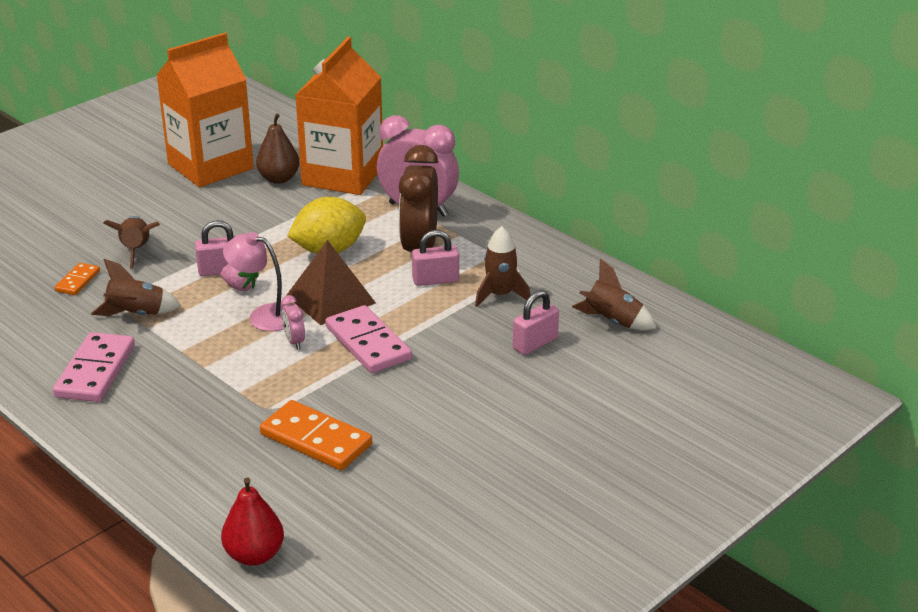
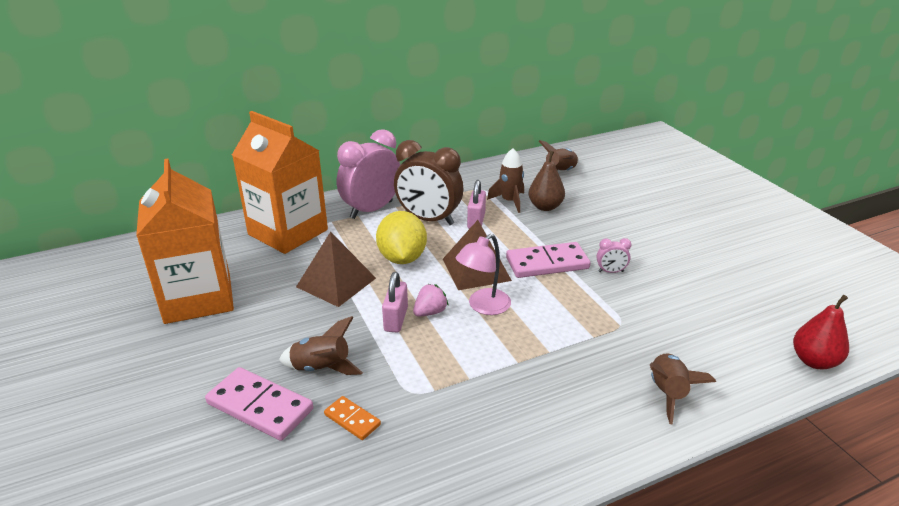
camera: 70 degrees left, 0 degrees up
(96, 371) = (531, 424): pink domino -> pink domino (260, 406)
(136, 315) = (442, 383): brown rocket -> brown rocket (668, 393)
(266, 225) = (336, 282): none -> brown pyramid
(279, 179) = (261, 264): brown pear -> brown pear (545, 207)
(294, 341) = (530, 297): pink clock -> pink clock (611, 271)
(316, 439) = (668, 308): orange domino -> none
(535, 343) = (574, 201): pink padlock -> none

